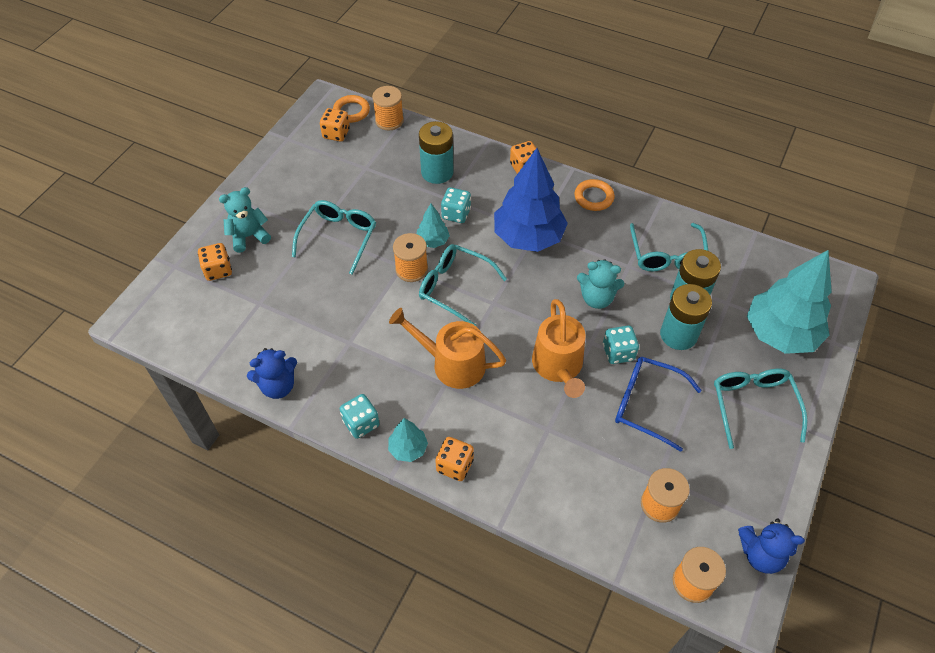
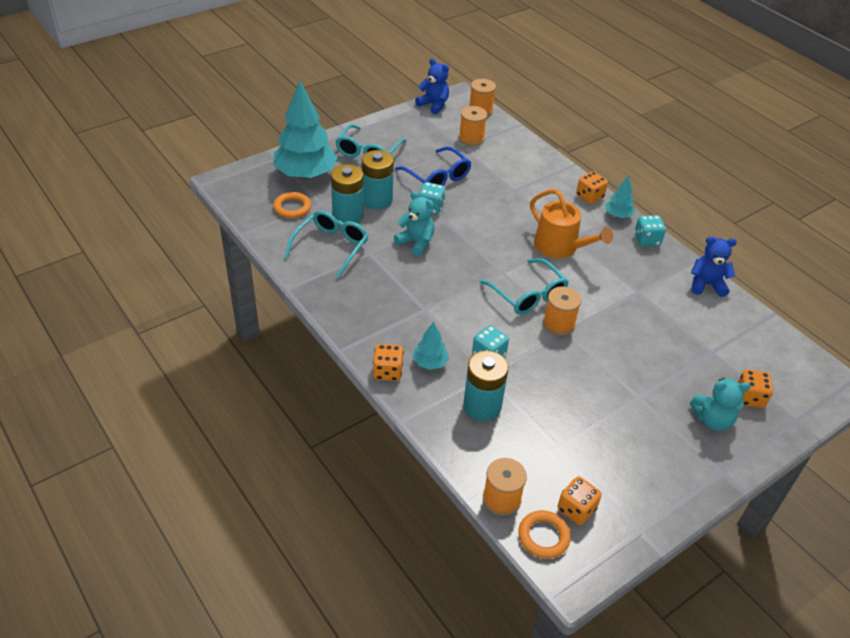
camera: 155 degrees left, 10 degrees down
(338, 237) = (617, 380): turquoise glasses -> none
(432, 241) = (526, 339): turquoise tree -> turquoise tree (430, 363)
(528, 237) = (435, 307): blue tree -> none
(558, 366) = (481, 216): orange watering can -> none
(593, 197) = (346, 315): orange ring -> orange ring (292, 208)

